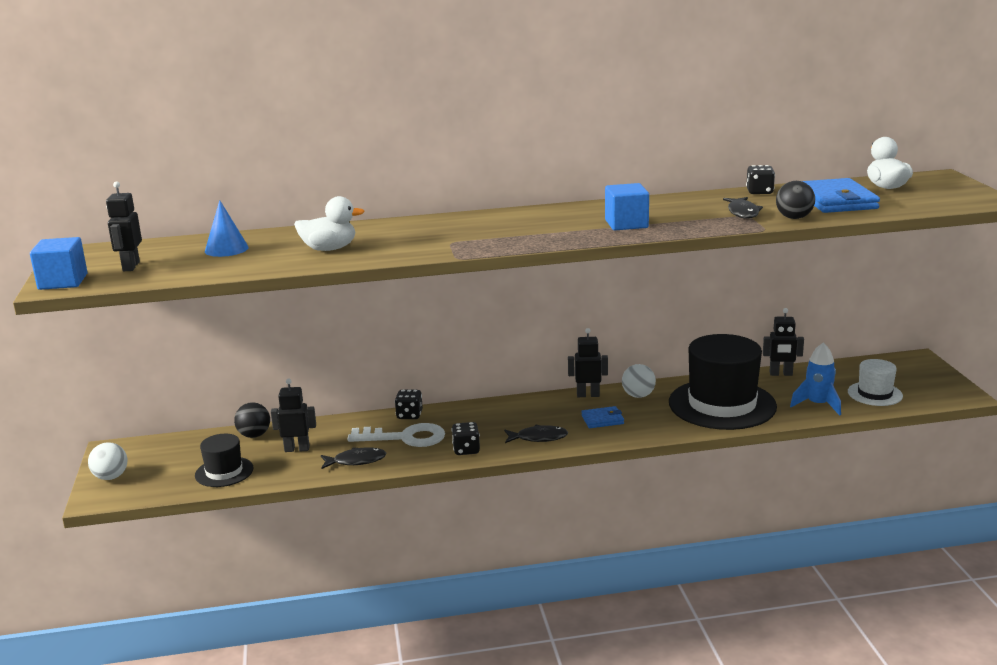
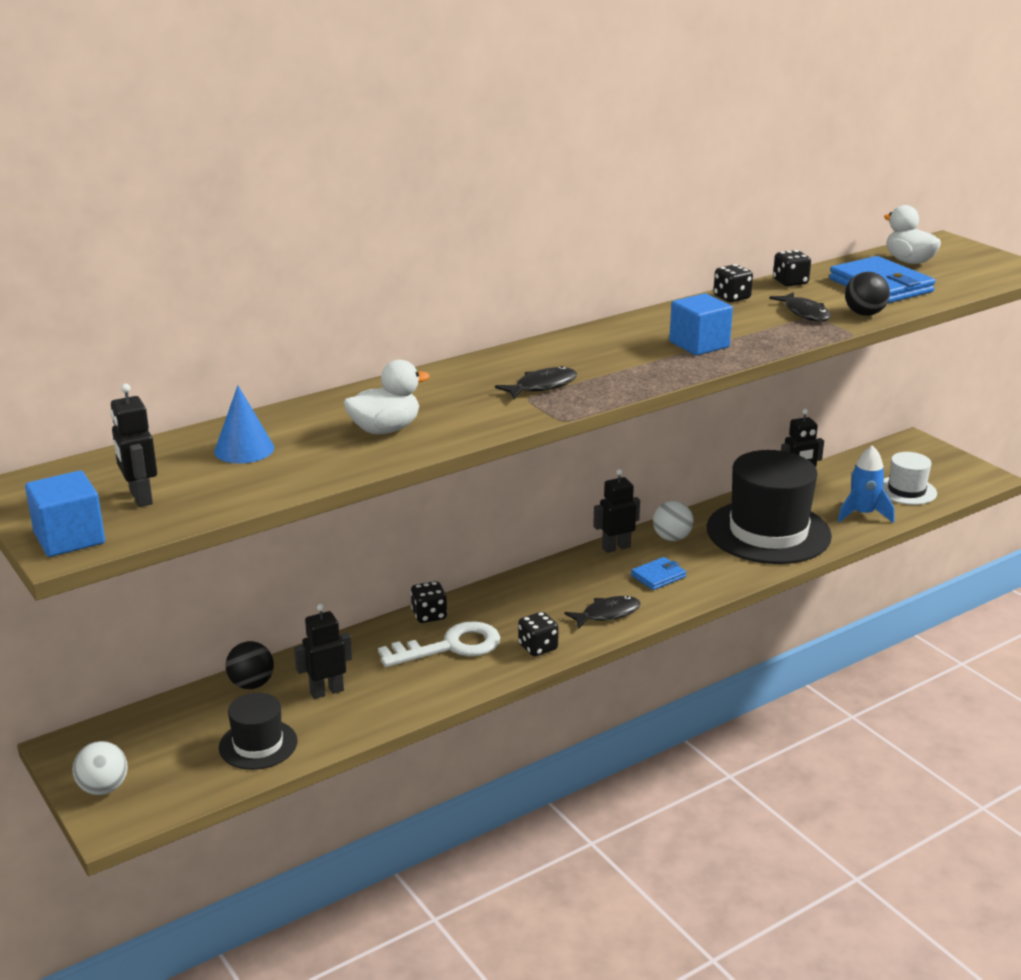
camera: 25 degrees left, 5 degrees up
(356, 461) = (417, 691): black fish -> black fish (542, 386)
(696, 197) = (731, 298): none -> black dice

